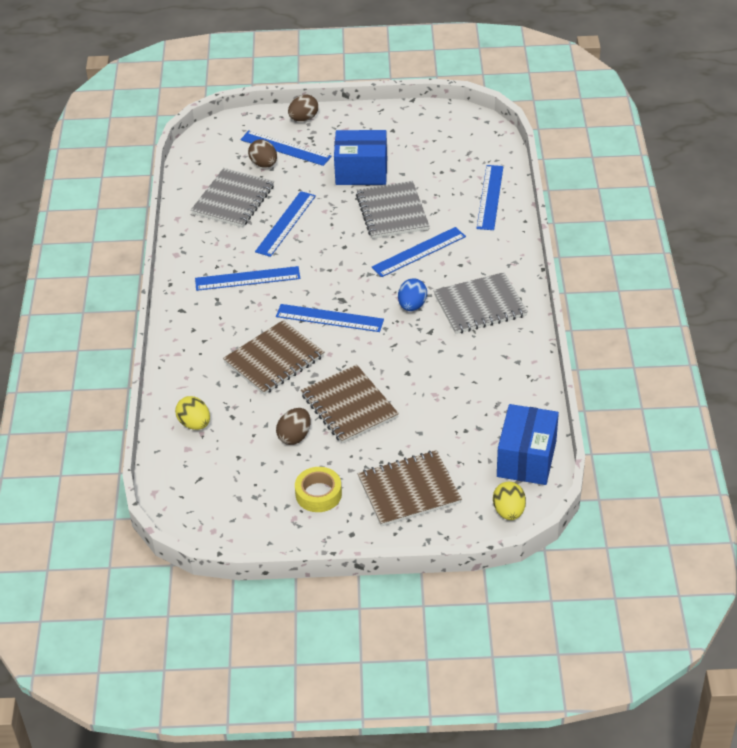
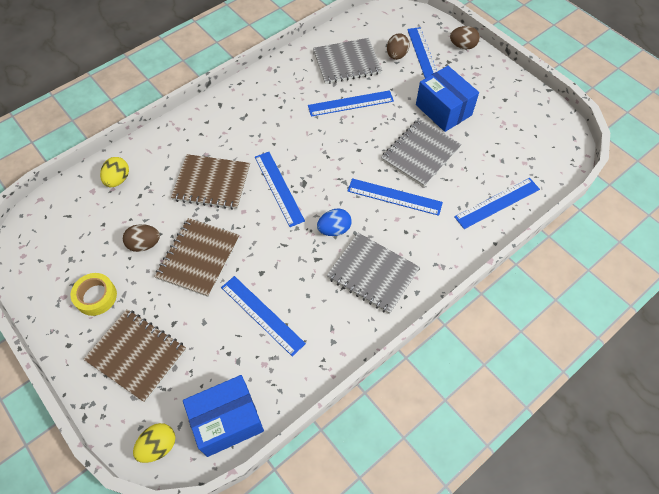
camera: 50 degrees right, 15 degrees up
(247, 279) = (278, 118): blue ruler -> blue ruler (262, 315)

